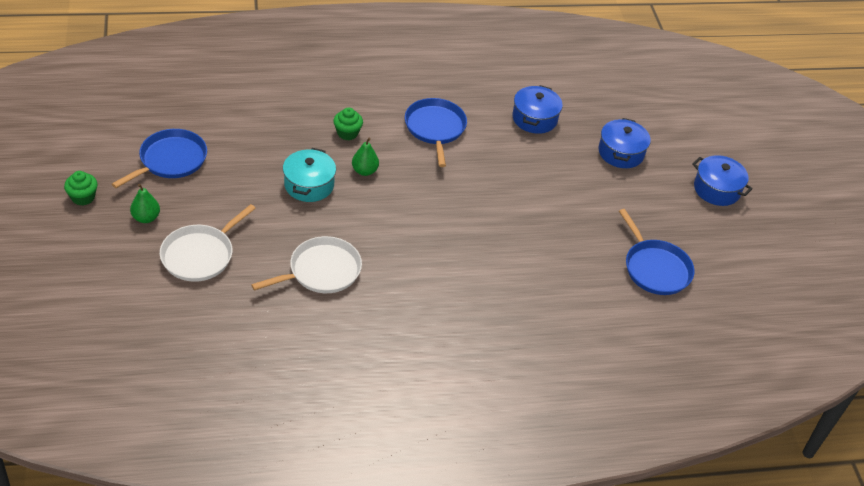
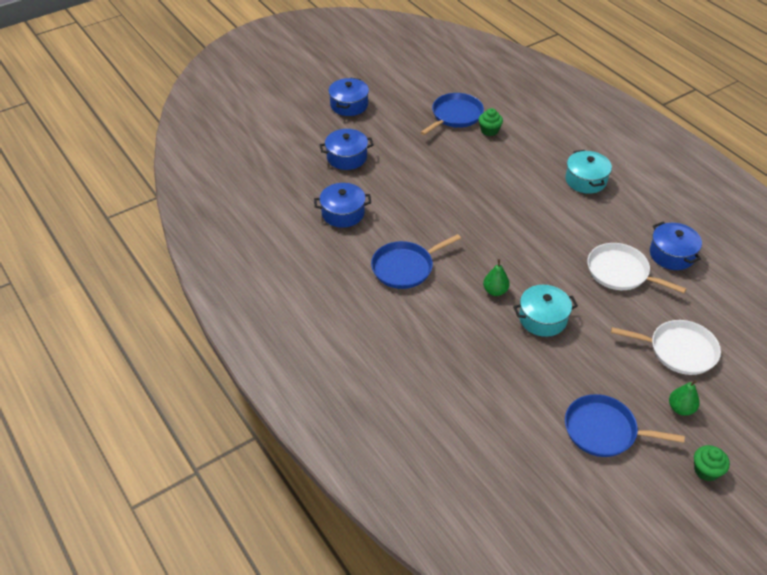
camera: 110 degrees left, 0 degrees up
(314, 327) = (672, 254): none -> blue pot
(347, 133) = (459, 321): green cupcake -> green cupcake (489, 130)
(474, 323) = (586, 180): none -> turquoise pot

